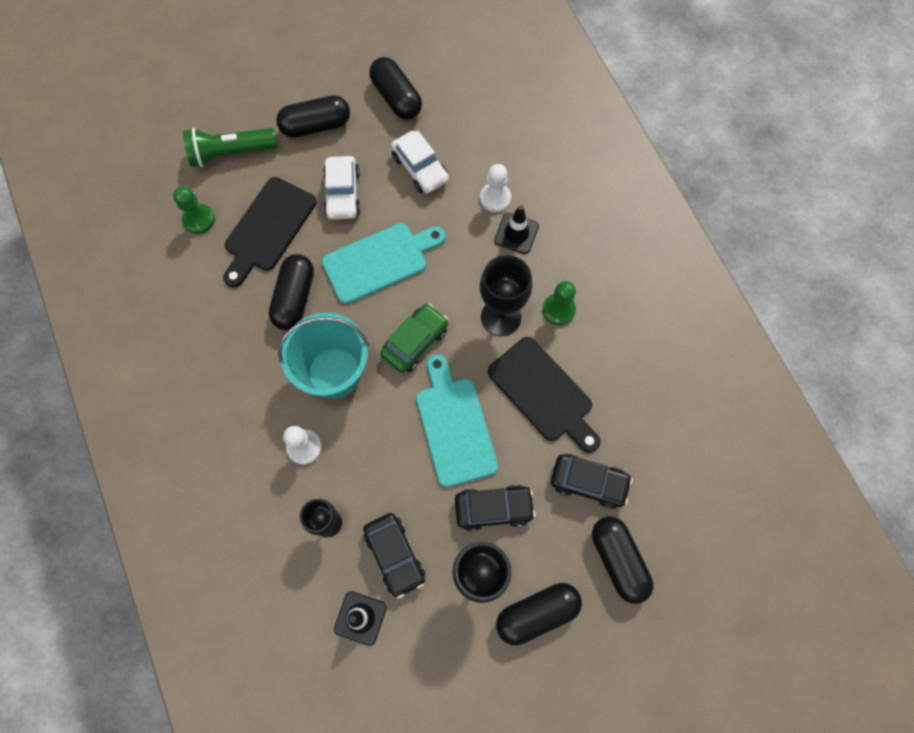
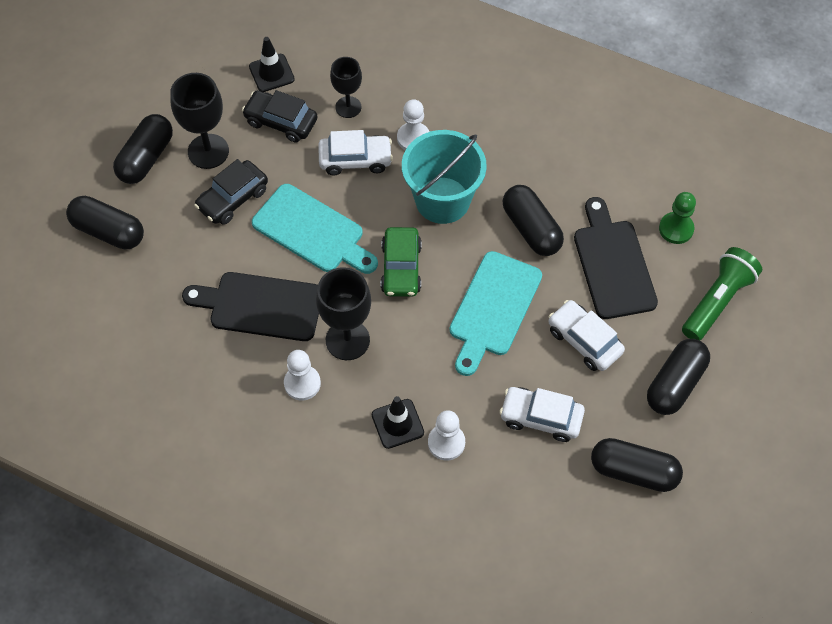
camera: 140 degrees right, 10 degrees down
(366, 465) = (355, 159): none -> white car
(558, 310) = (302, 383): green pawn -> white pawn
(588, 482) = (171, 267): black car -> none

